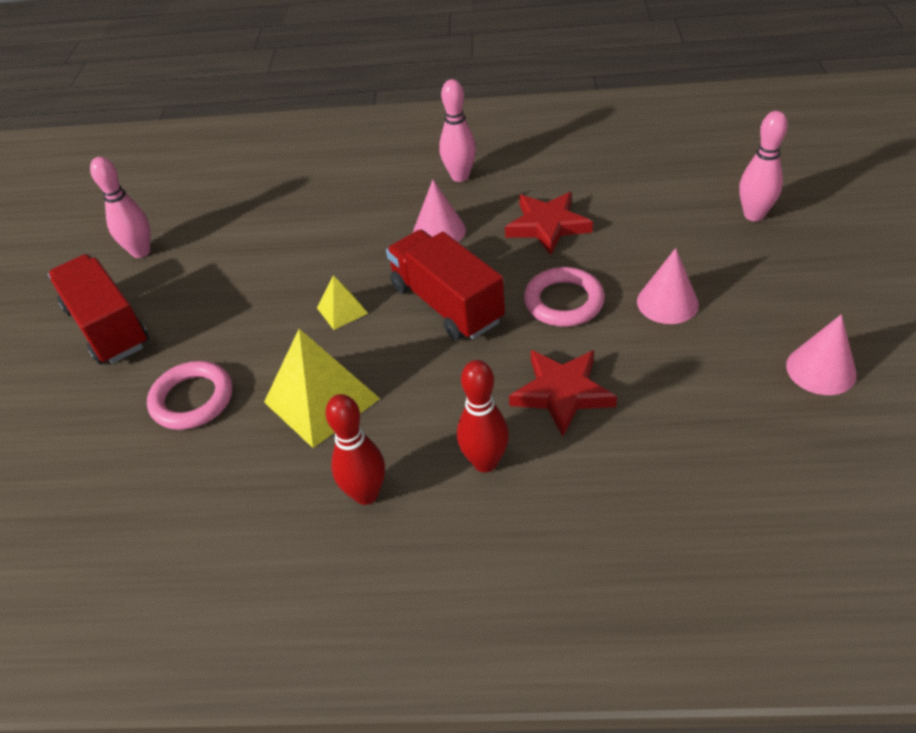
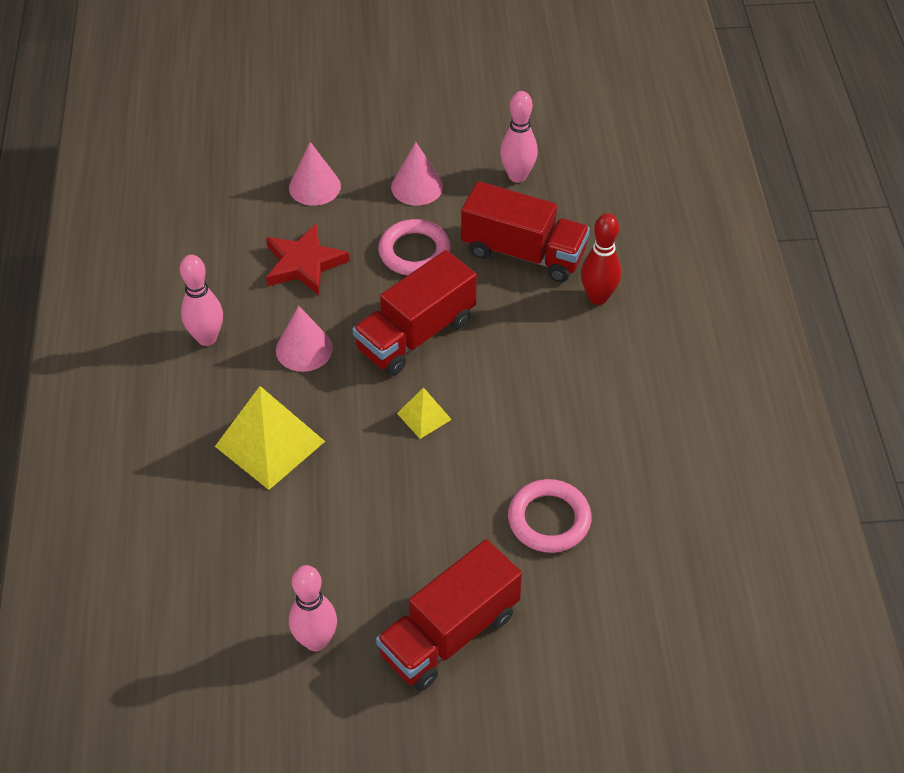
camera: 100 degrees left, 5 degrees up
(321, 400) = (542, 414): yellow pyramid -> yellow pyramid (269, 444)
(366, 494) = (638, 369): red bowling pin -> none
(562, 393) = (523, 253): red star -> red truck
(754, 215) = (303, 125): pink bowling pin -> pink bowling pin (517, 176)
(821, 369) = (491, 111): pink cone -> pink cone (314, 187)

